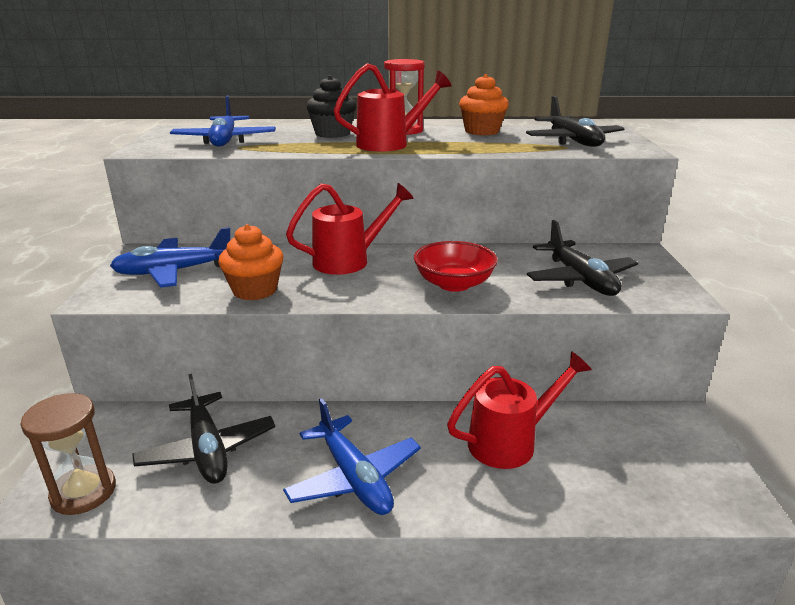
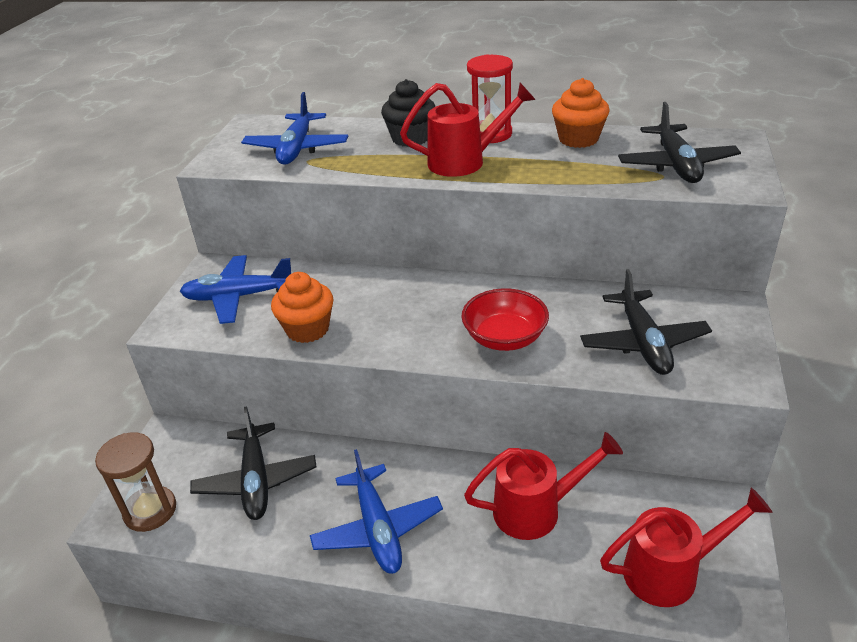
camera: 15 degrees right, 10 degrees up
(349, 261) = (408, 295): red watering can -> red watering can (670, 571)

